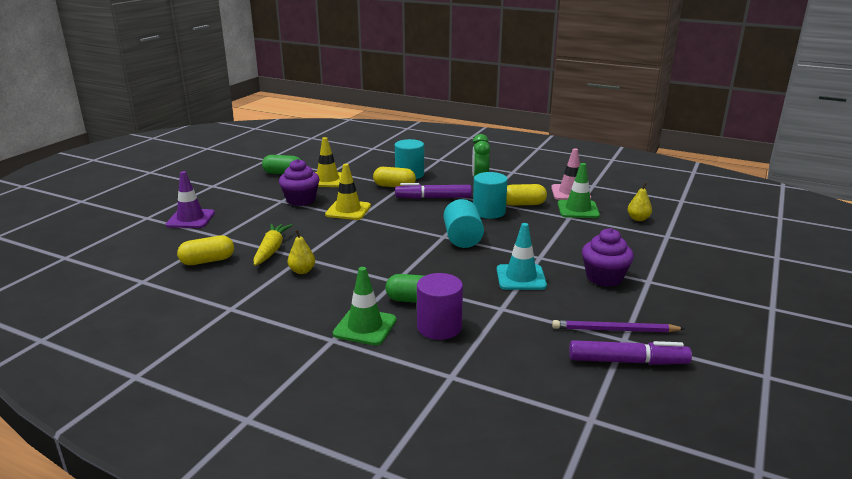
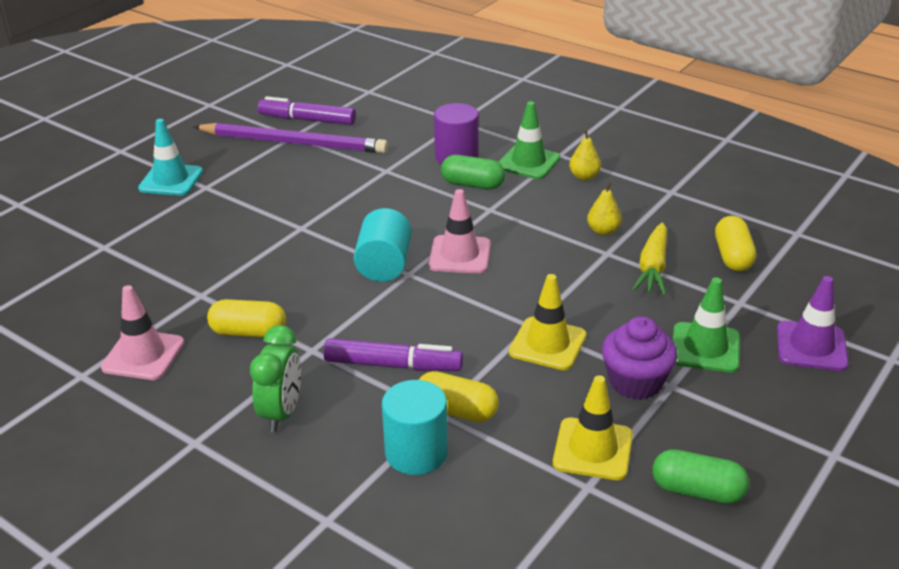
camera: 170 degrees left, 10 degrees up
(207, 261) = (732, 256): yellow capsule -> yellow capsule turned 75 degrees counterclockwise
(411, 248) = (459, 255): none -> pink traffic cone
(489, 212) = (316, 318): turquoise cylinder -> none
(521, 278) = (344, 201): turquoise traffic cone -> turquoise traffic cone (171, 180)
(578, 209) = (171, 310): green traffic cone -> green traffic cone (705, 348)
(604, 277) = (250, 194): purple cupcake -> none
(614, 330) = (294, 143): purple pencil -> purple pencil, size x1.66
(638, 219) = (103, 281): yellow pear -> yellow pear (584, 177)

